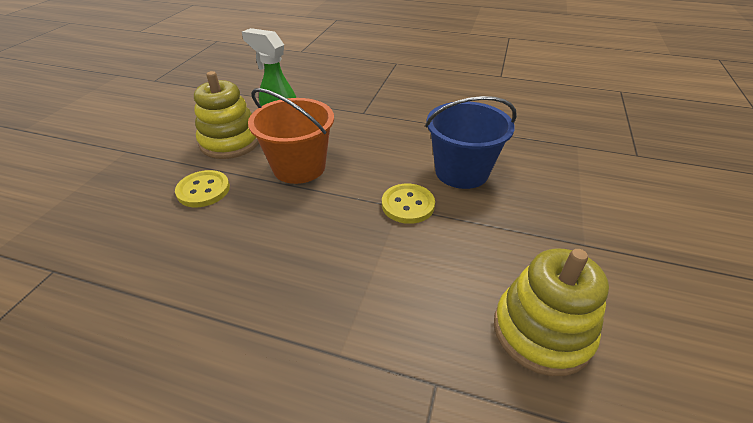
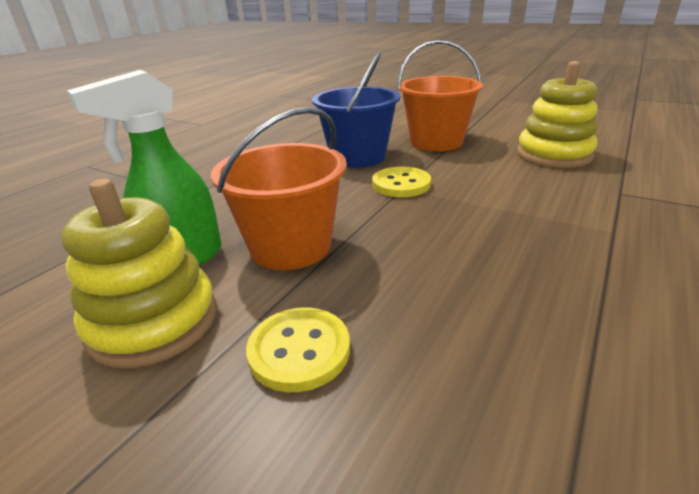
camera: 75 degrees left, 10 degrees down
(532, 221) = (436, 142): none -> orange bucket

